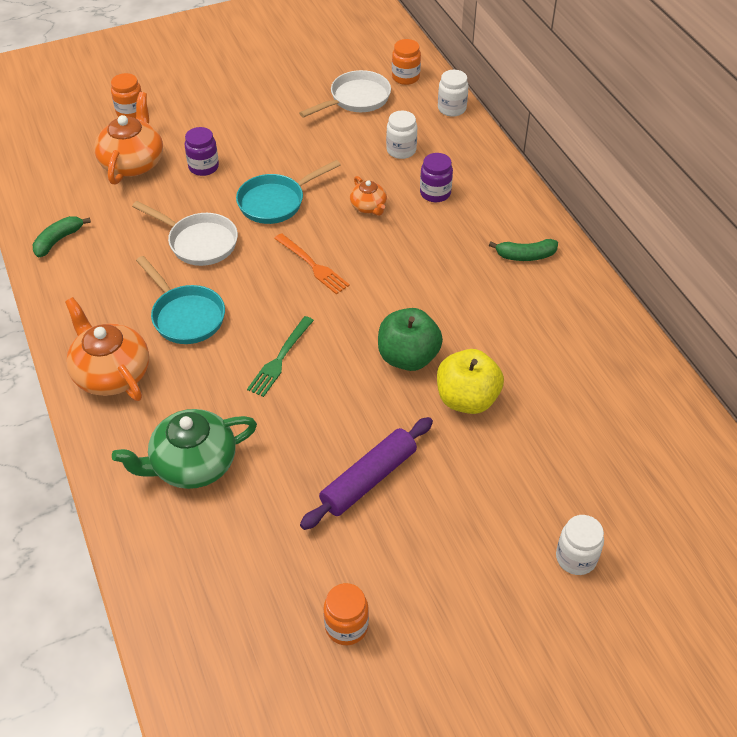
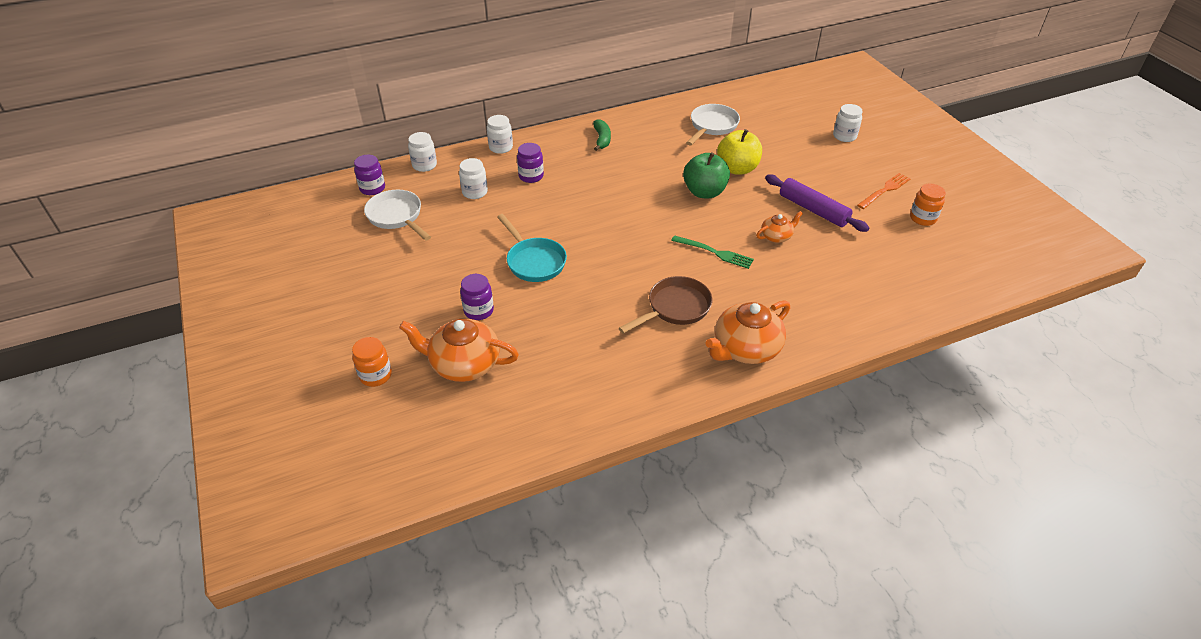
camera: 90 degrees left, 5 degrees down
(58, 240) = (579, 409): green banana -> none
(186, 316) = (675, 308): turquoise pan -> brown pan
(192, 464) = (824, 293): green teapot -> none
(199, 242) = (584, 306): white pan -> white pan (712, 126)
(313, 265) = (613, 238): orange fork -> orange fork (885, 190)
(368, 207) = (544, 209): orange teapot -> orange teapot (776, 236)
(405, 77) = (372, 188): orange jar -> purple jar
(495, 165) = (501, 147): none -> white jar

